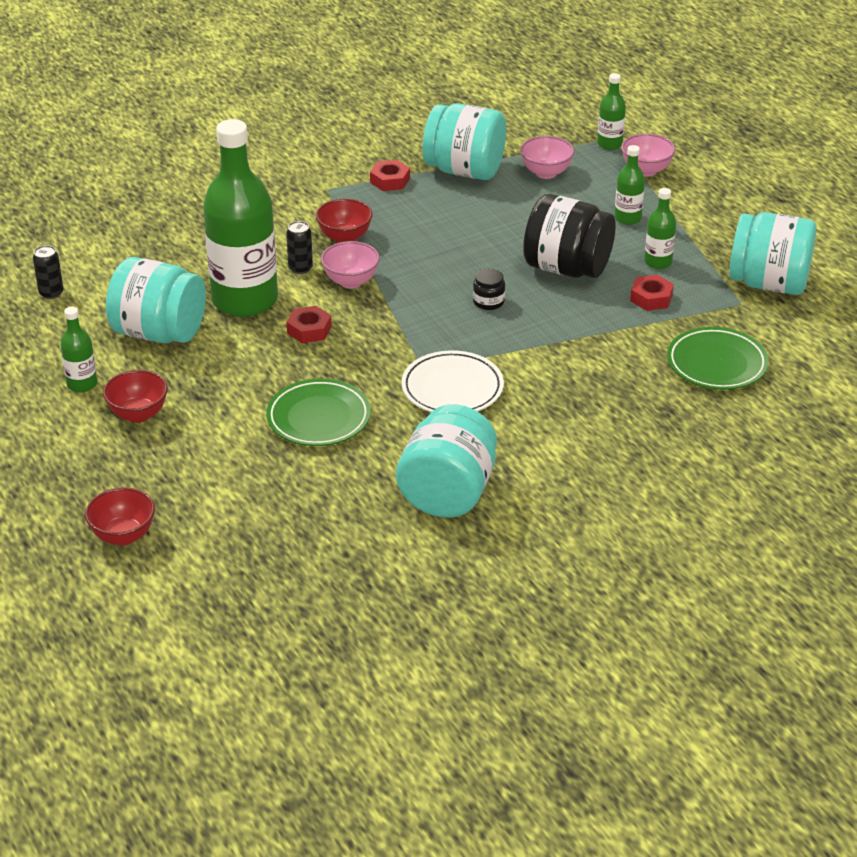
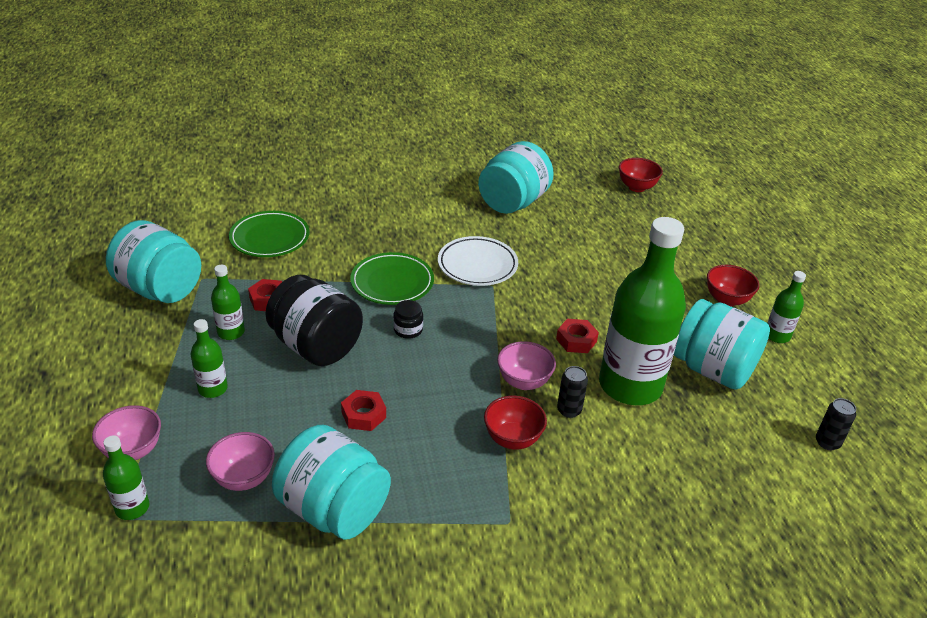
camera: 165 degrees left, 0 degrees up
(123, 536) = (730, 224): red bowl -> red bowl (636, 187)
(318, 418) = (586, 266): green plate -> green plate (392, 283)
(390, 180) = (430, 516): red nut -> red nut (363, 415)

